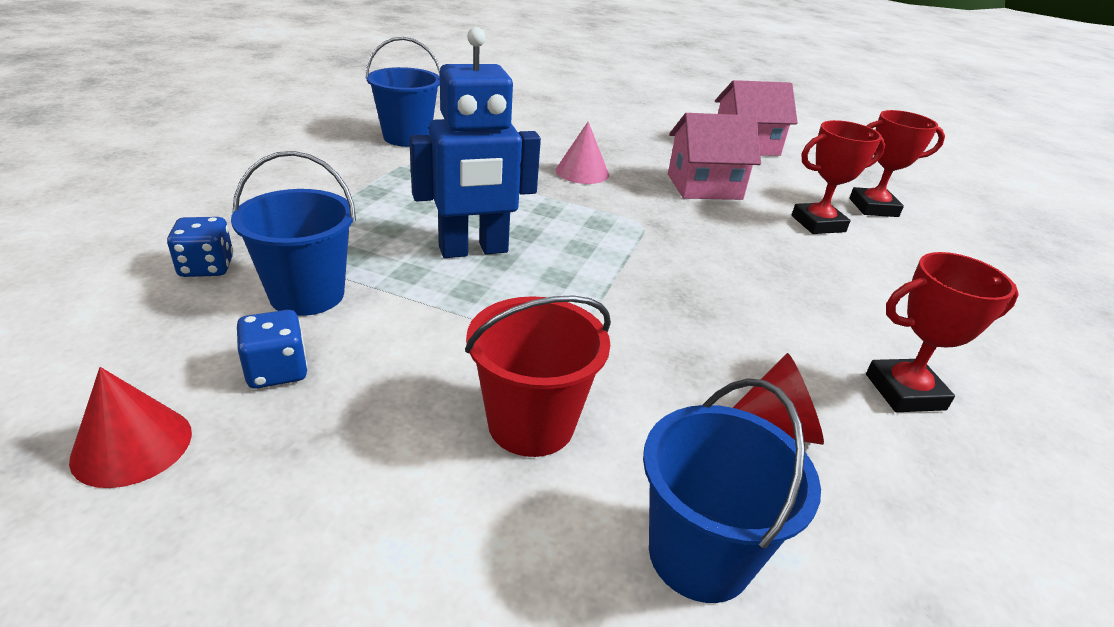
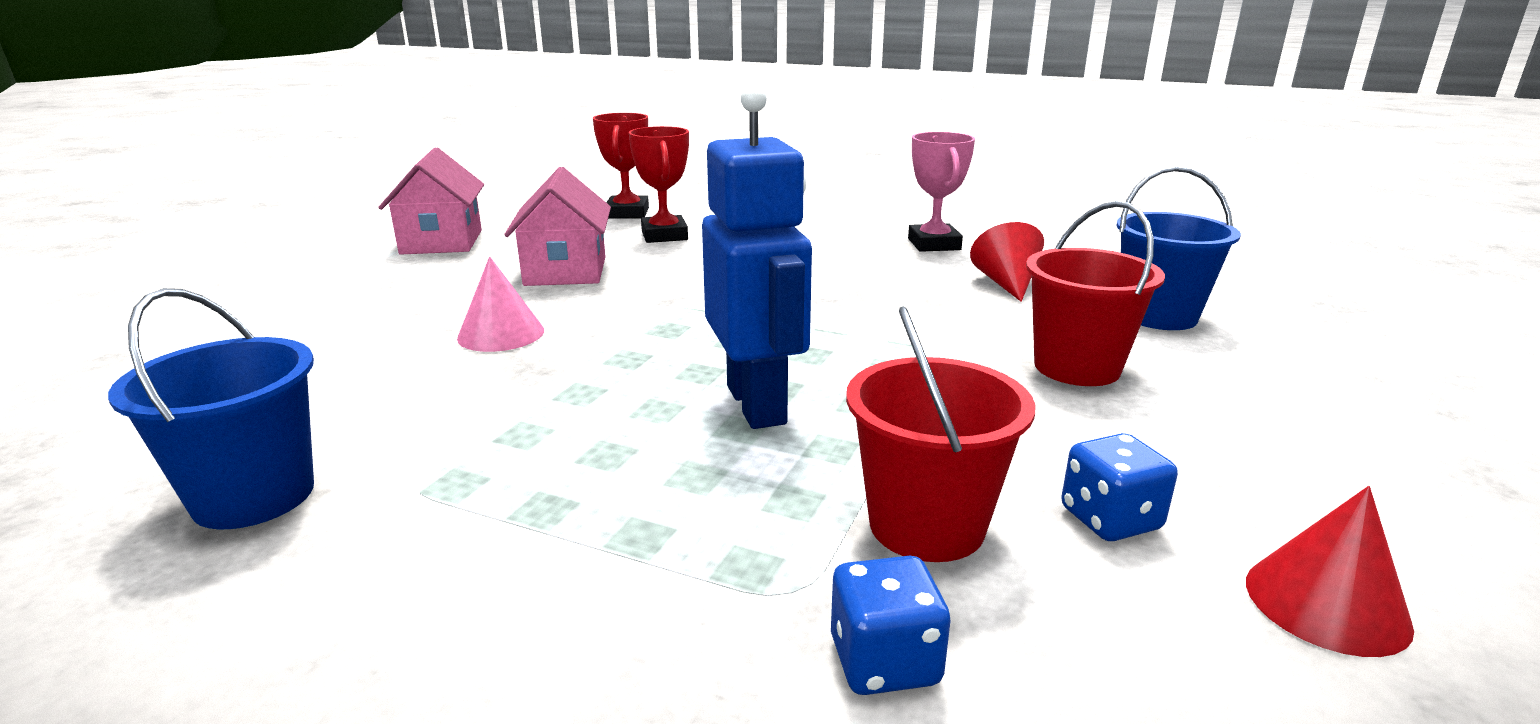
camera: 85 degrees left, 10 degrees down
(307, 295) = (926, 525): blue bucket -> red bucket
(904, 392) = (934, 244): red trophy -> pink trophy

